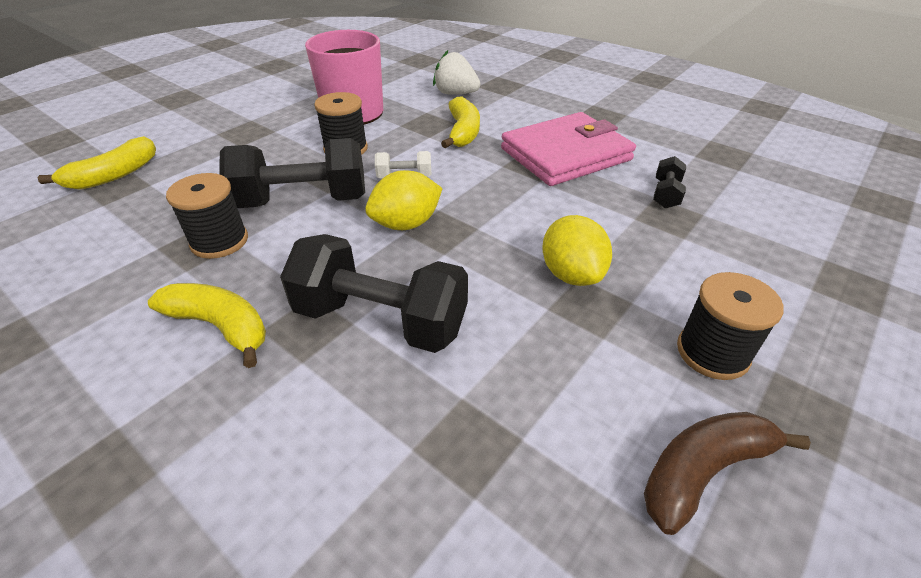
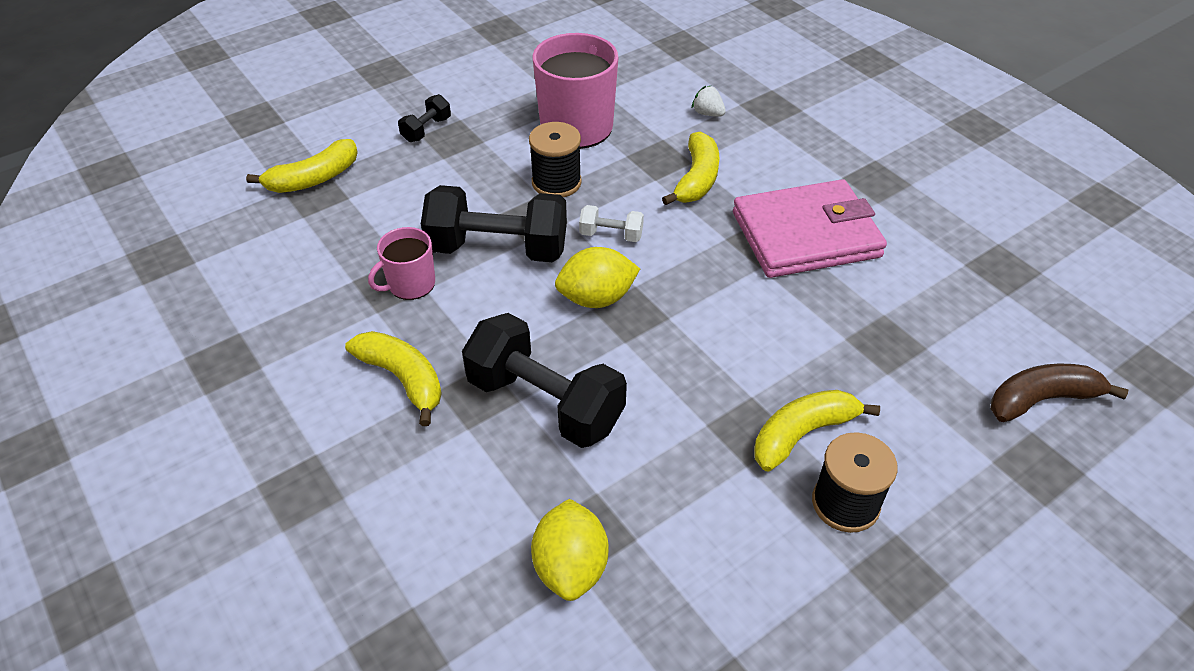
camera: 15 degrees right, 5 degrees up
(219, 241) = (410, 284): black spool -> pink mug
(455, 94) = (707, 113): white strawberry -> white strawberry, size x0.59
(571, 274) = (745, 392): yellow lemon -> yellow lemon (570, 567)
(639, 299) = (802, 434): none -> yellow banana
(665, 194) = (897, 313): black dumbbell -> black dumbbell (426, 129)
(703, 471) = (778, 601): brown banana -> brown banana (1041, 399)

